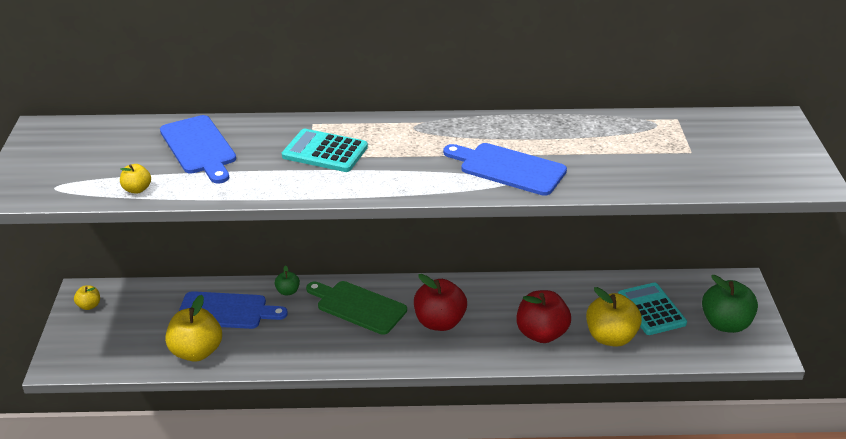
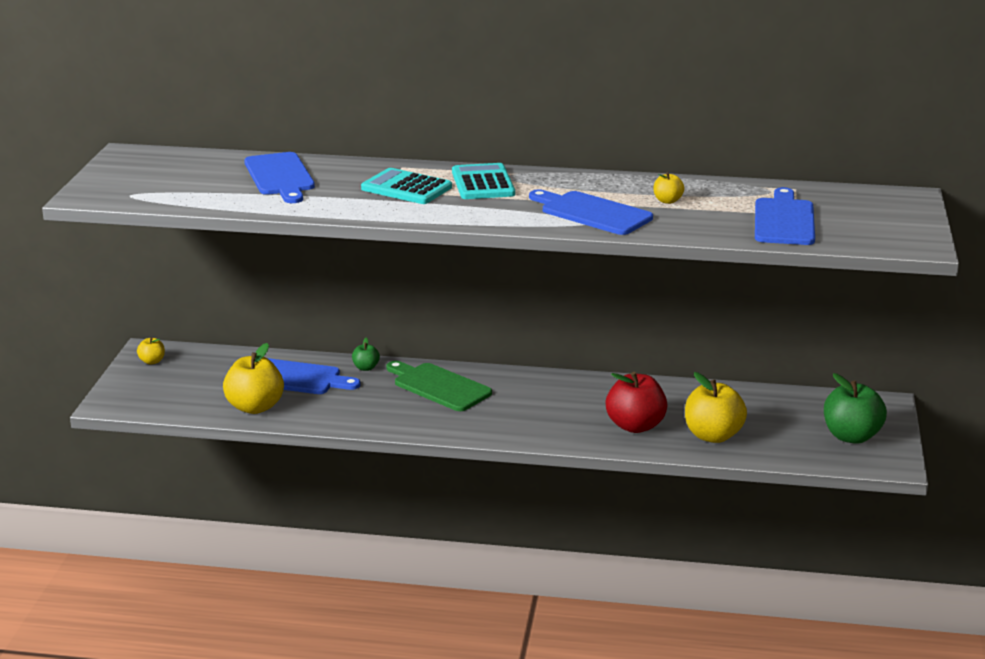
camera: 10 degrees right, 10 degrees down
(137, 189) = (209, 202): yellow apple -> yellow apple (667, 201)
(439, 322) = (524, 407): red apple -> none
(651, 309) = (769, 417): turquoise calculator -> turquoise calculator (483, 183)
(683, 161) = (784, 220): none -> blue cutting board

